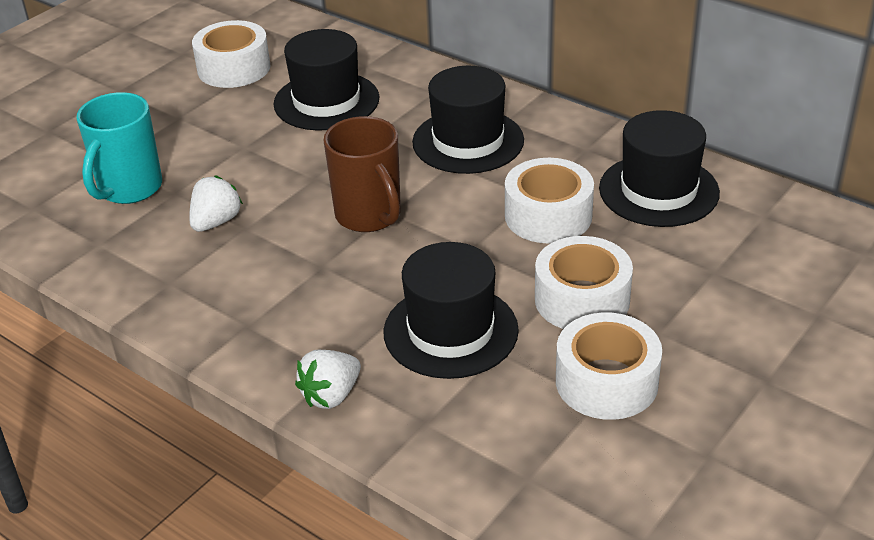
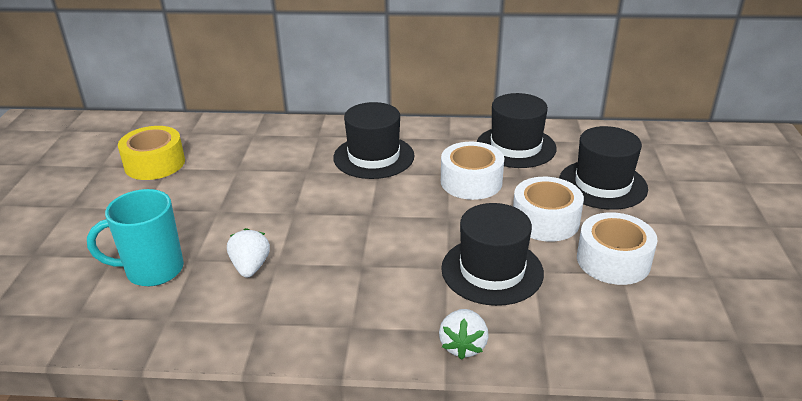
camera: 35 degrees left, 5 degrees down
(129, 189) = (152, 270): turquoise mug -> turquoise mug turned 90 degrees clockwise
(234, 68) = (155, 163): white tape -> yellow tape
(326, 101) = (249, 163): black hat -> black hat (602, 184)
(369, 216) = (359, 222): brown mug -> none

